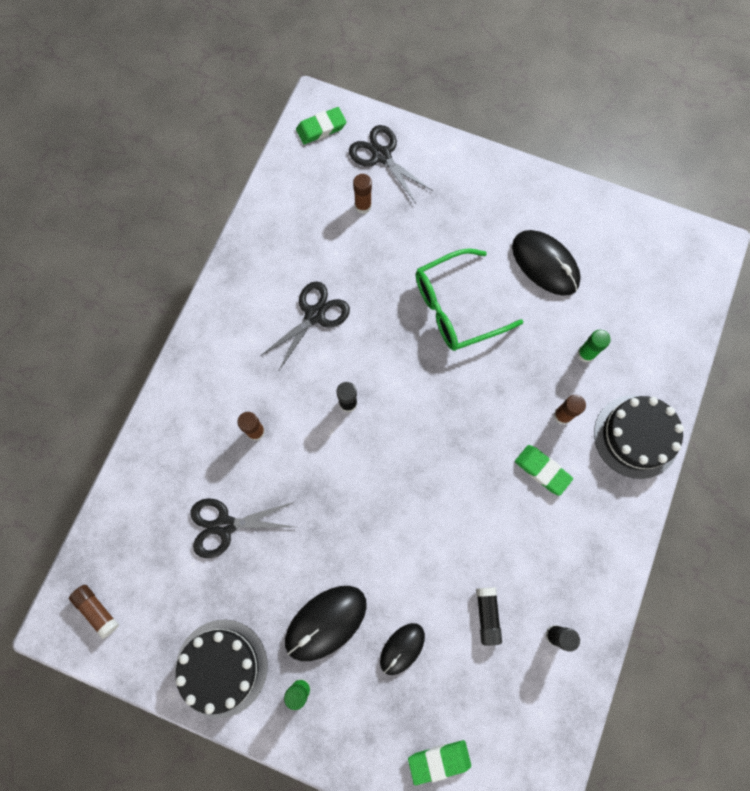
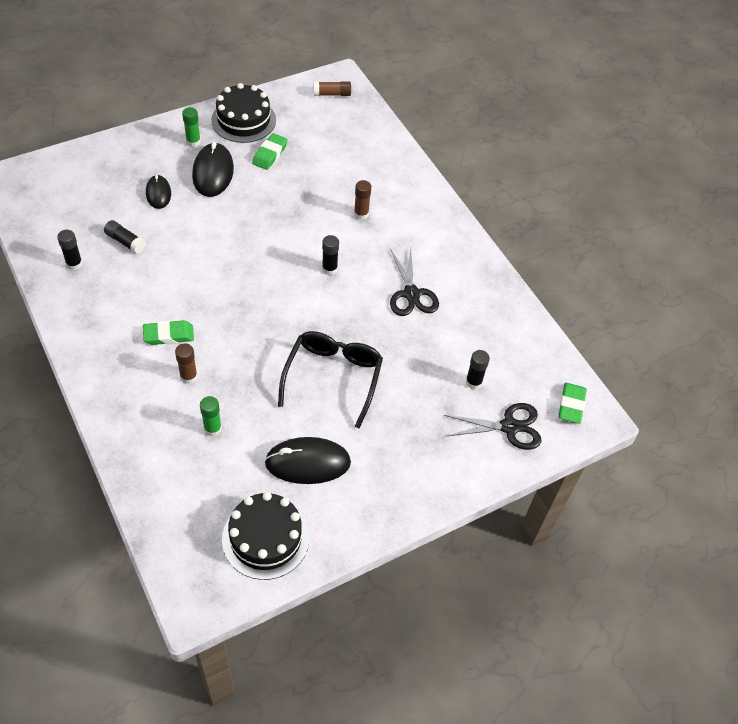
camera: 125 degrees right, 20 degrees down
(225, 525) = (319, 166): black scissors -> none
(363, 206) = (473, 382): brown glue stick -> black glue stick
(439, 760) = (87, 169): green eraser -> green eraser (270, 154)
(456, 307) = (333, 377): green glasses -> black glasses
(636, 436) = (124, 408): black cake -> black cake (266, 538)

